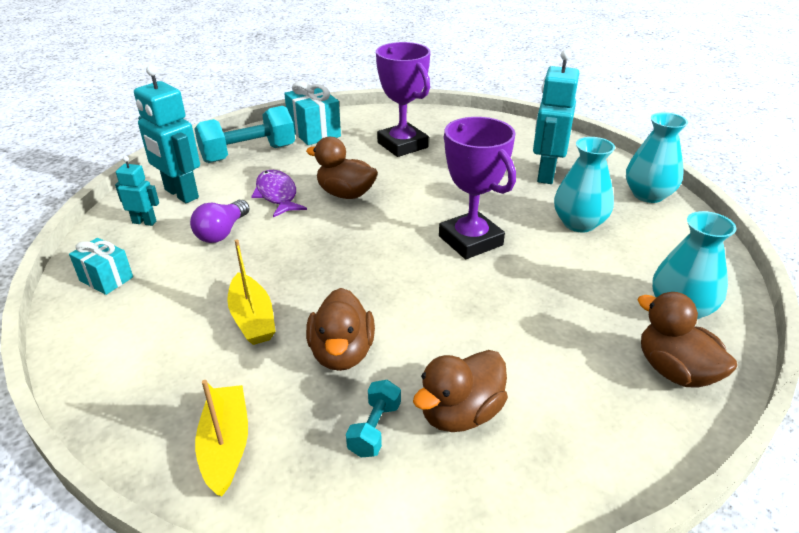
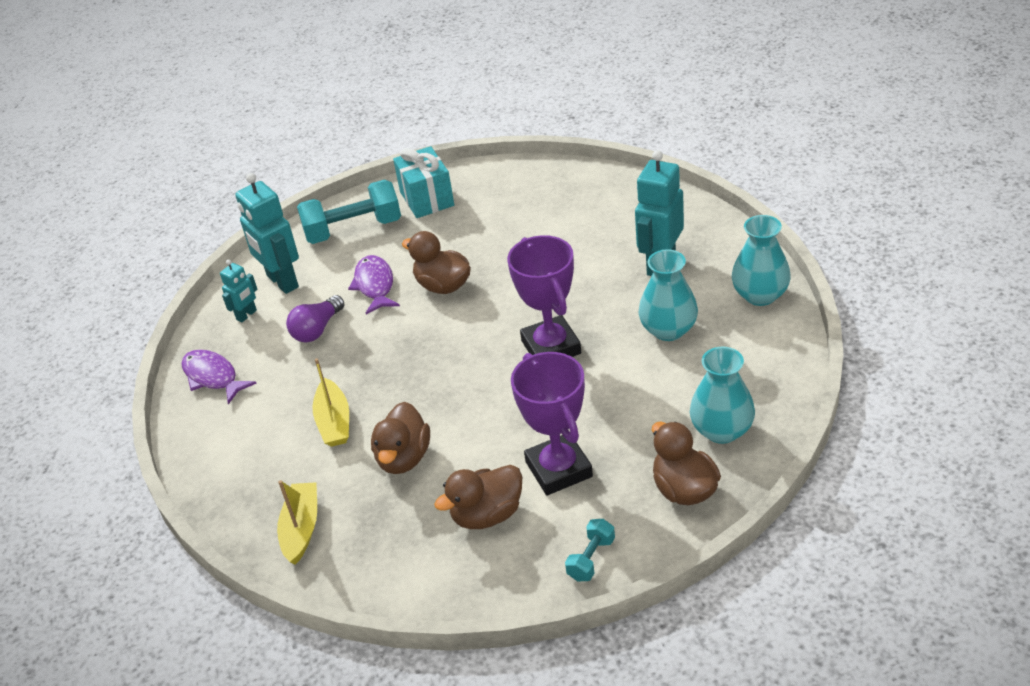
camera: 15 degrees right, 5 degrees up
(106, 279) = (213, 377): turquoise gift -> purple fish
(144, 222) = (247, 315): turquoise robot -> turquoise robot turned 105 degrees clockwise
(374, 429) = (416, 523): turquoise dumbbell -> turquoise dumbbell (591, 559)
(402, 145) = (518, 219): purple trophy -> purple trophy (558, 469)

